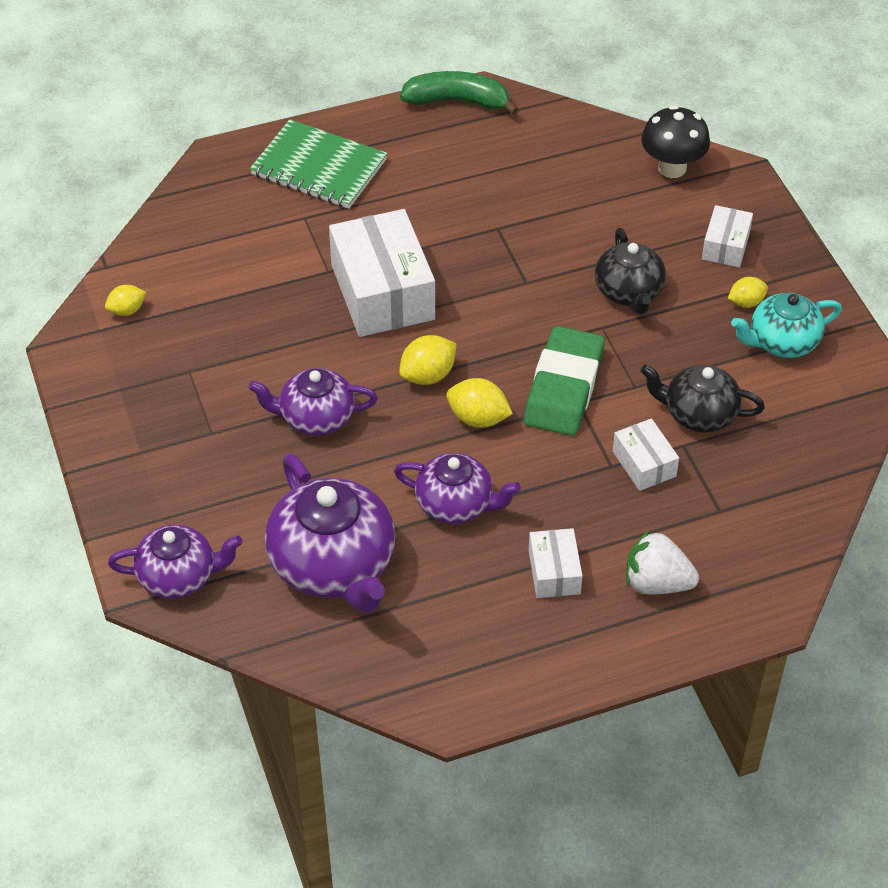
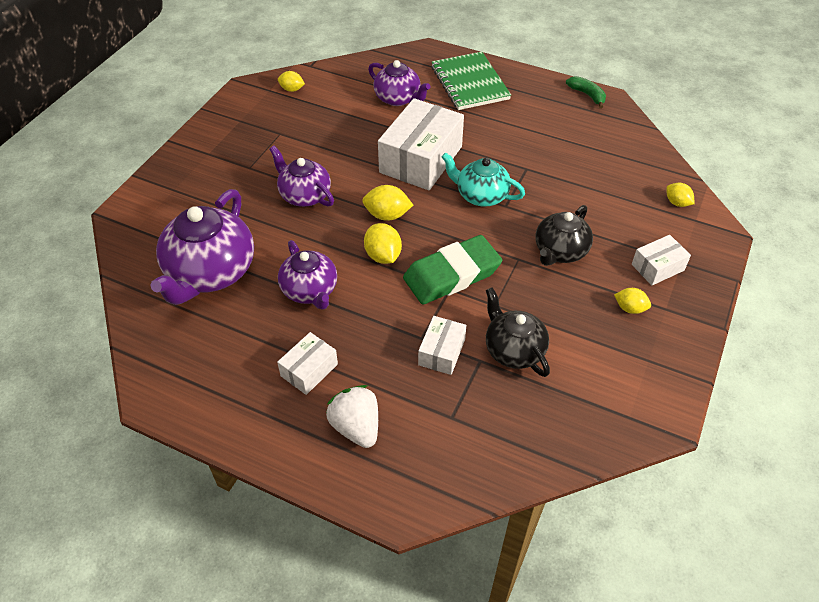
camera: 45 degrees right, 0 degrees up
(179, 576) = (141, 221): purple teapot -> purple teapot (398, 98)
(457, 101) = (587, 95): green banana -> green banana, size x0.62
(672, 168) = (677, 203): black mushroom -> yellow lemon
(782, 342) = (625, 349): turquoise teapot -> turquoise teapot (481, 195)

